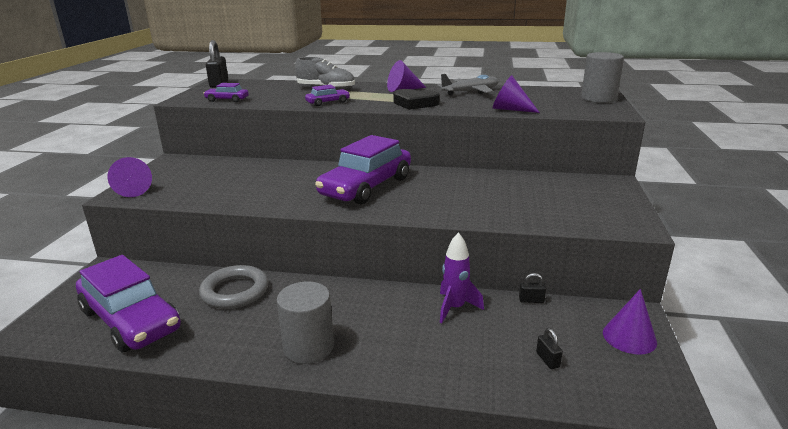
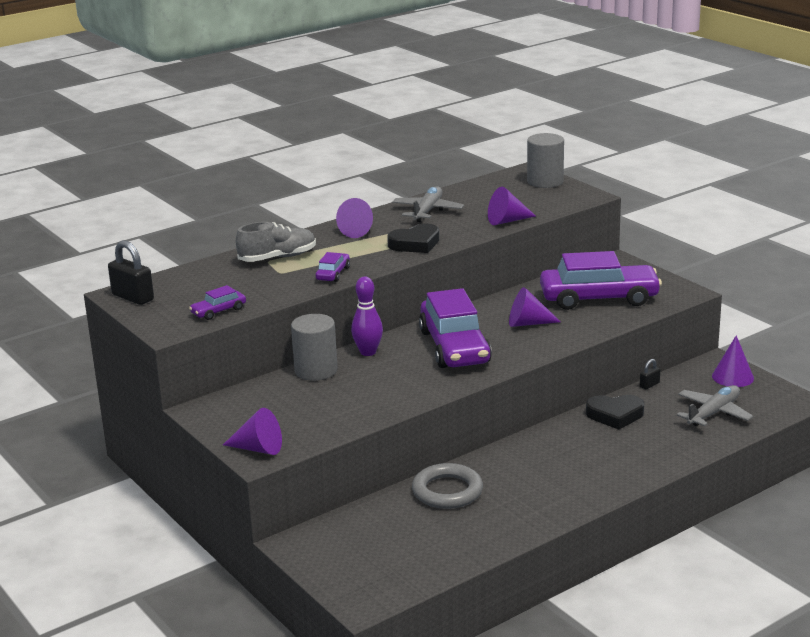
camera: 45 degrees left, 0 degrees up
(130, 320) = (418, 549): purple car -> purple car (599, 298)
(308, 347) = (576, 487): grey cylinder -> grey cylinder (316, 370)
(314, 168) = (368, 352): none -> purple bowling pin
(448, 193) = (528, 323): none -> purple cone
(455, 308) = (615, 415): purple rocket -> black heart
(547, 360) = (713, 413): black padlock -> grey plane

